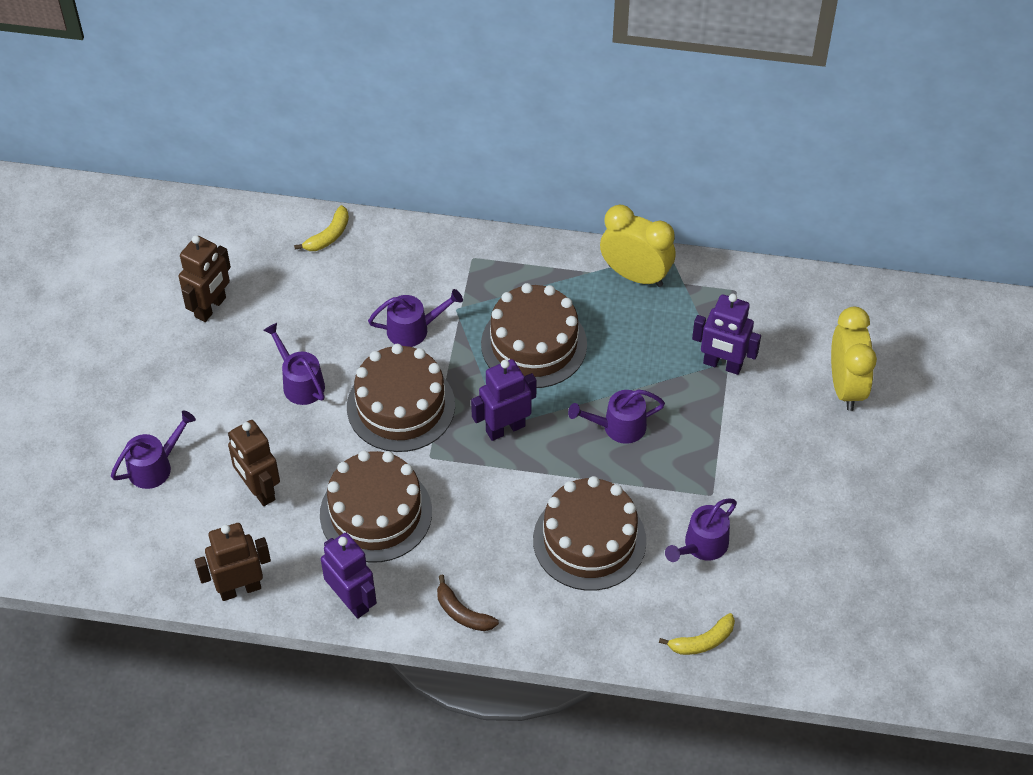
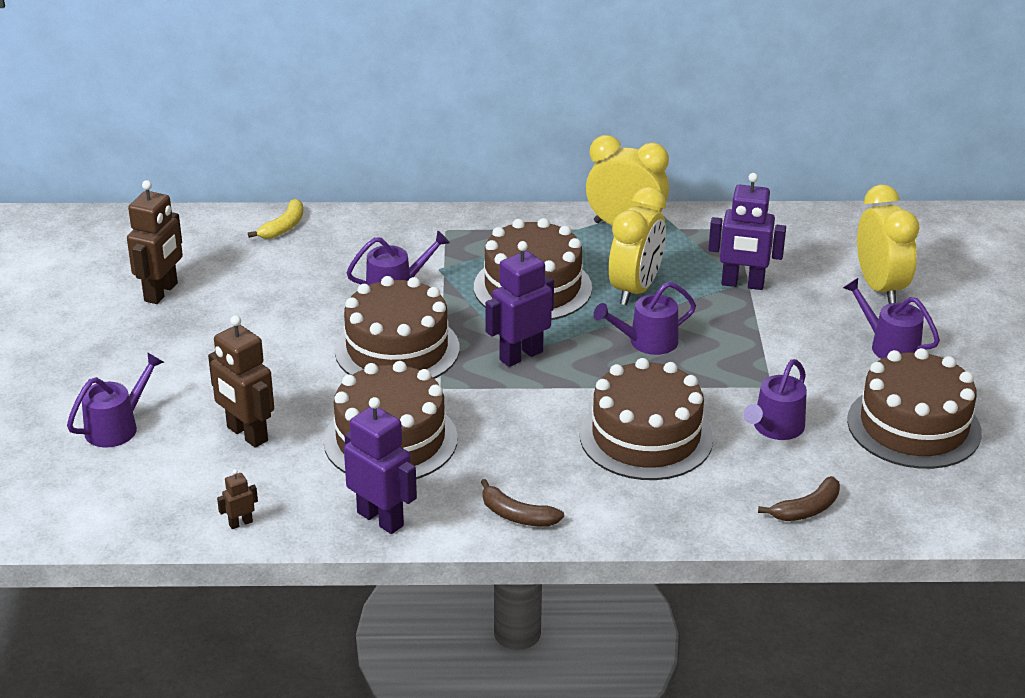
camera: 10 degrees left, 20 degrees down
(240, 589) = (240, 523): brown robot -> brown robot, size x0.46
(300, 383) = (276, 342): purple watering can -> purple watering can (889, 346)
(624, 359) = (635, 290): none -> yellow clock
(702, 641) = (807, 509): yellow banana -> brown banana
(822, 560) = (913, 426): none -> brown cake

